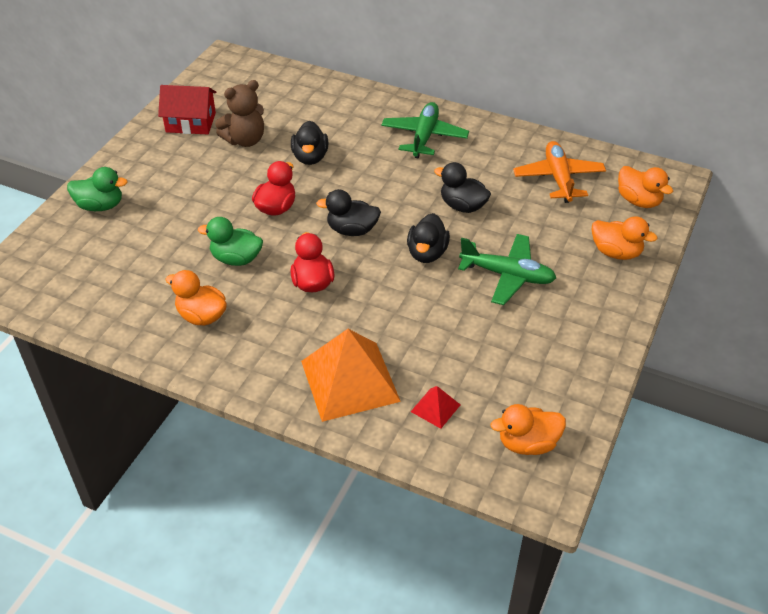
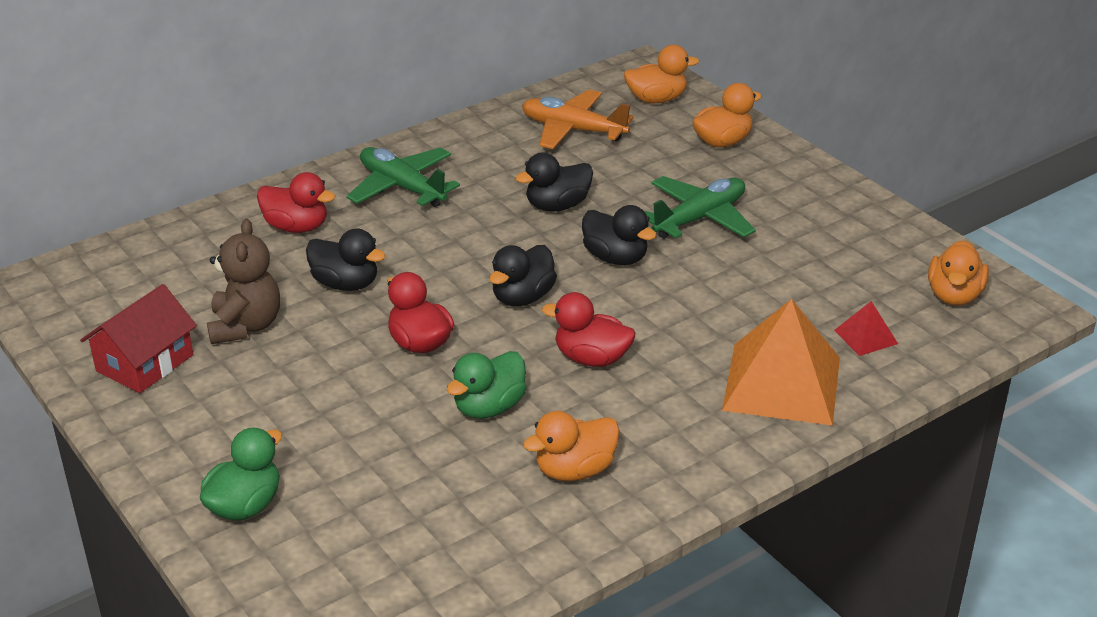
camera: 60 degrees left, 10 degrees down
(349, 117) = (296, 227): none -> red duck

